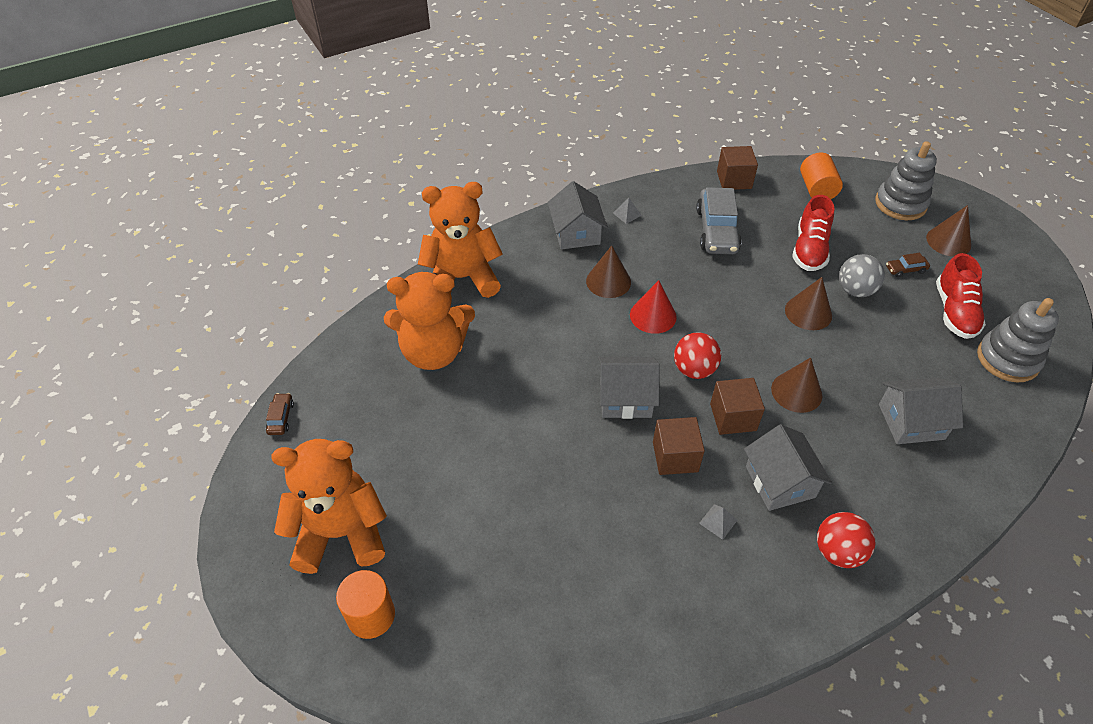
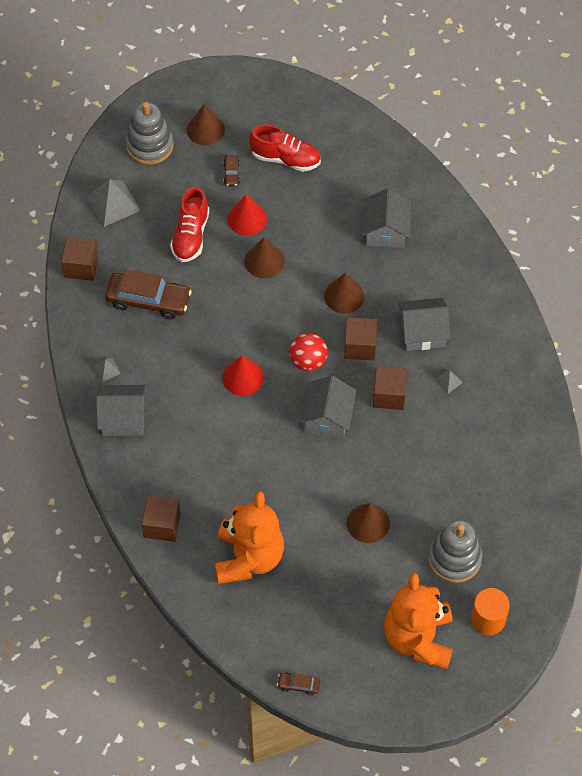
camera: 80 degrees left, 10 degrees up
(462, 278) = (162, 525): orange teddy bear -> brown cube
(608, 281) = (194, 403): brown cone -> brown cone (368, 523)
(716, 230) = (148, 300): grey car -> brown car
(809, 249) = (190, 235): red shoe -> red shoe turned 75 degrees clockwise
(816, 189) = (113, 203): orange cylinder -> grey pyramid
(838, 552) = (482, 315): red ball -> none
(855, 290) = (247, 219): grey ball -> red cone
(1007, 359) = (340, 145): grey stacking toy -> grey stacking toy (454, 558)

